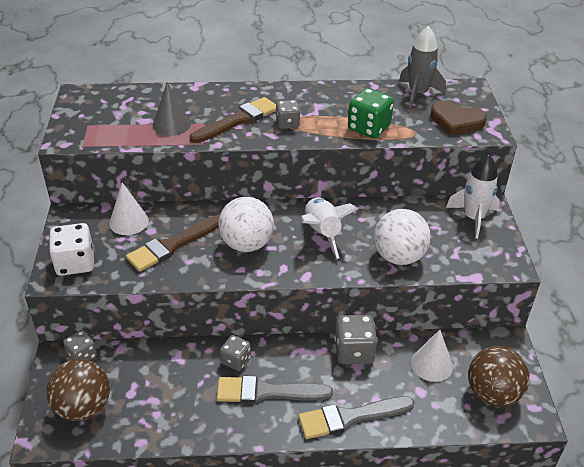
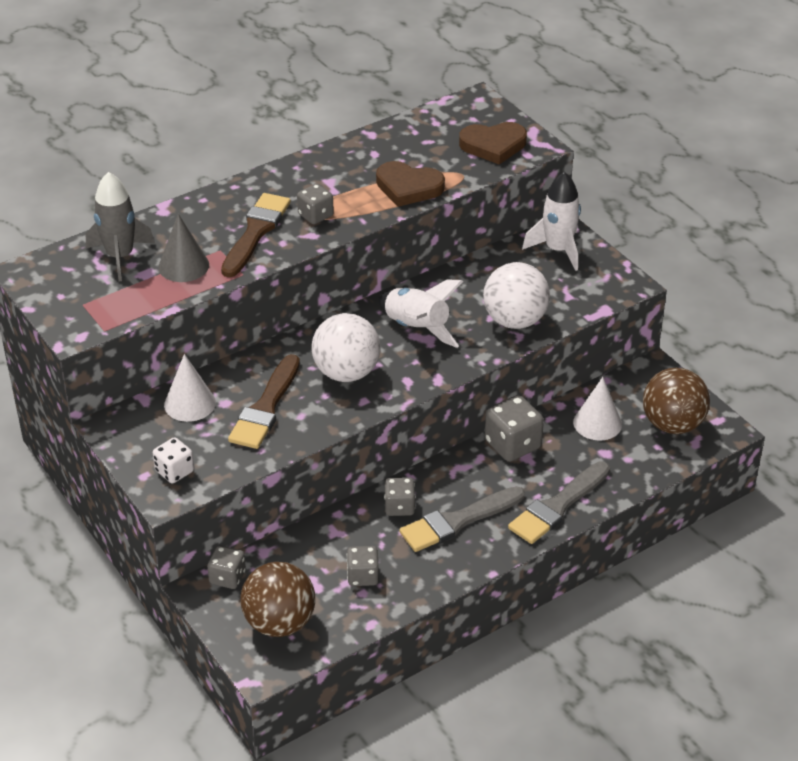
camera: 30 degrees left, 0 degrees up
(75, 263) = (174, 471): white dice -> white dice, size x0.63
(167, 401) = (363, 576): none -> grey dice
(369, 128) = (408, 187): green dice -> brown heart
(418, 94) = (427, 127): grey rocket -> grey rocket (120, 256)

